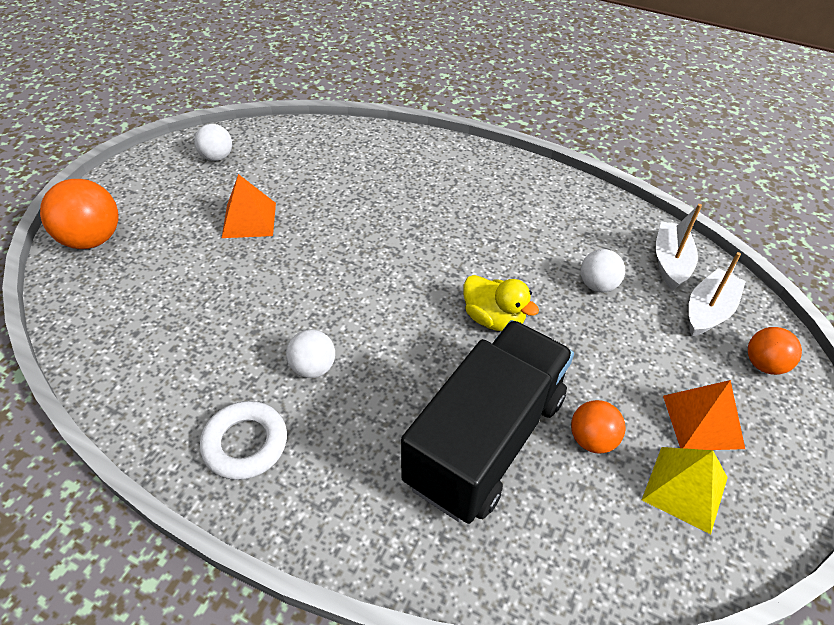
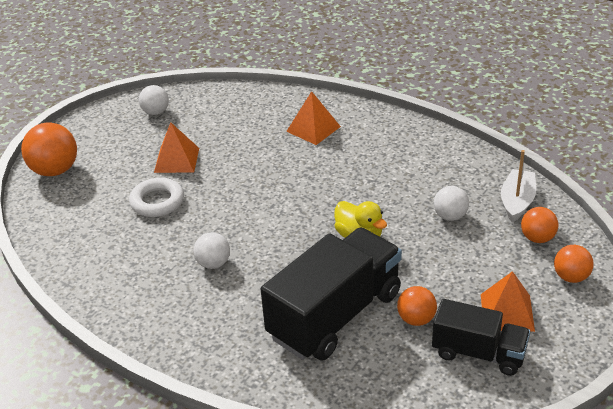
camera: 10 degrees right, 10 degrees down
(245, 444) = (158, 309): white ring -> white ring (157, 202)
(410, 174) = (313, 129): none -> orange pyramid
(684, 488) = (478, 353): yellow pyramid -> black truck
(708, 311) = (537, 238): white boat -> orange ball

